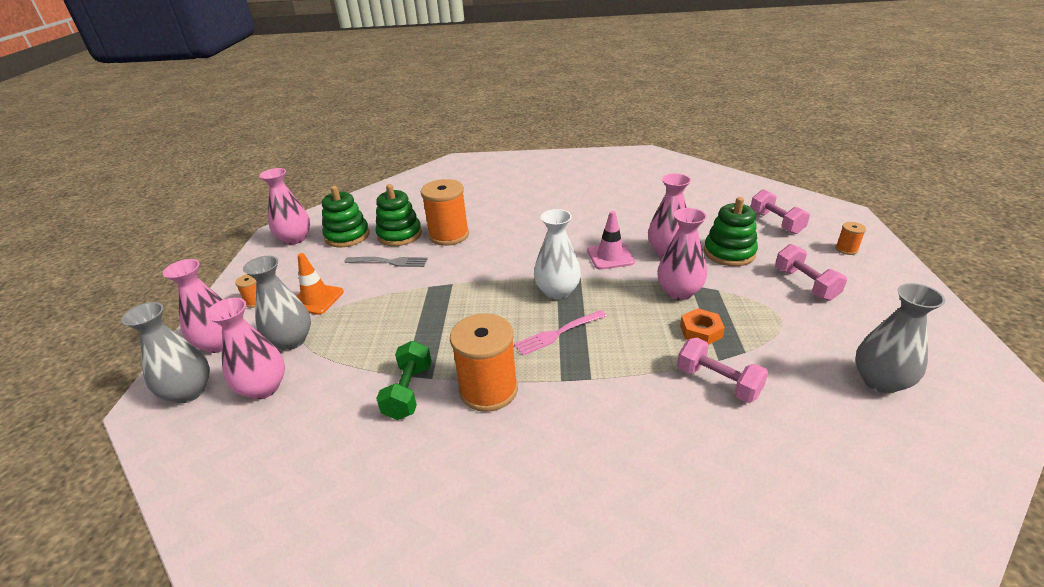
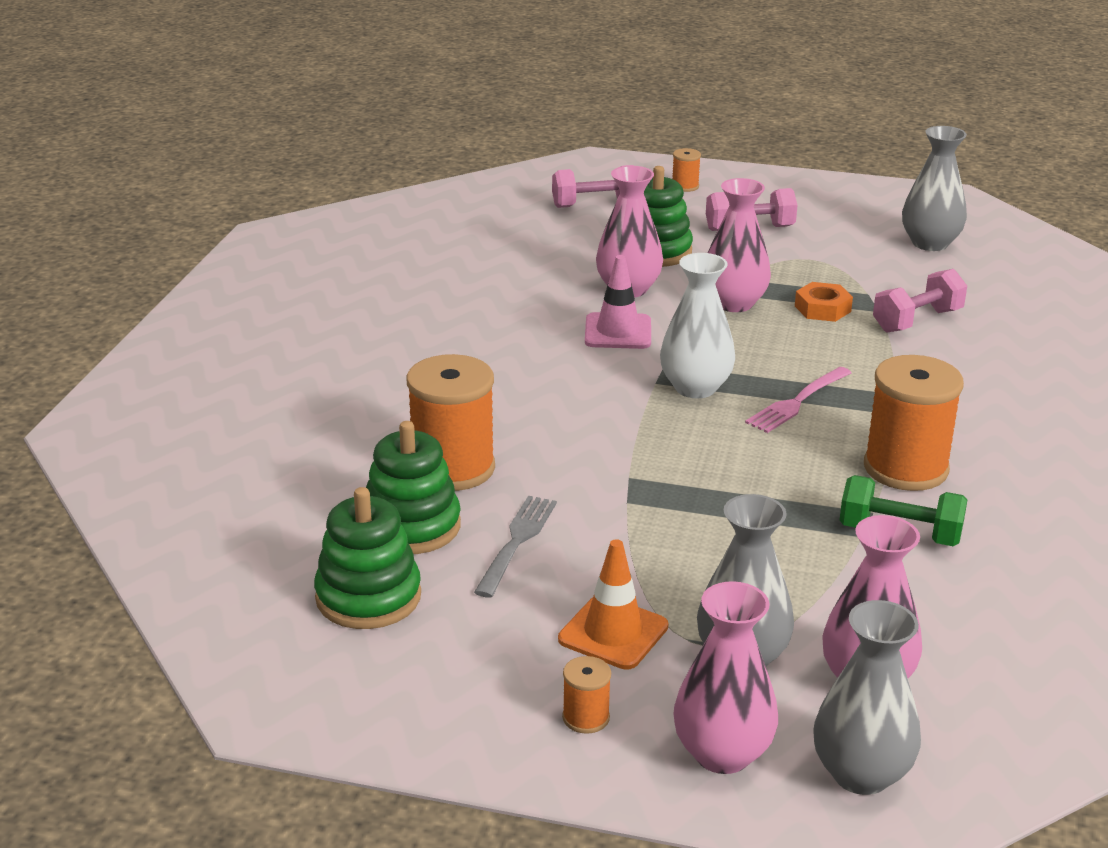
camera: 80 degrees left, 5 degrees down
(295, 239) = (328, 678): pink vase -> none
(558, 333) = (797, 401): pink fork -> pink fork turned 60 degrees clockwise

